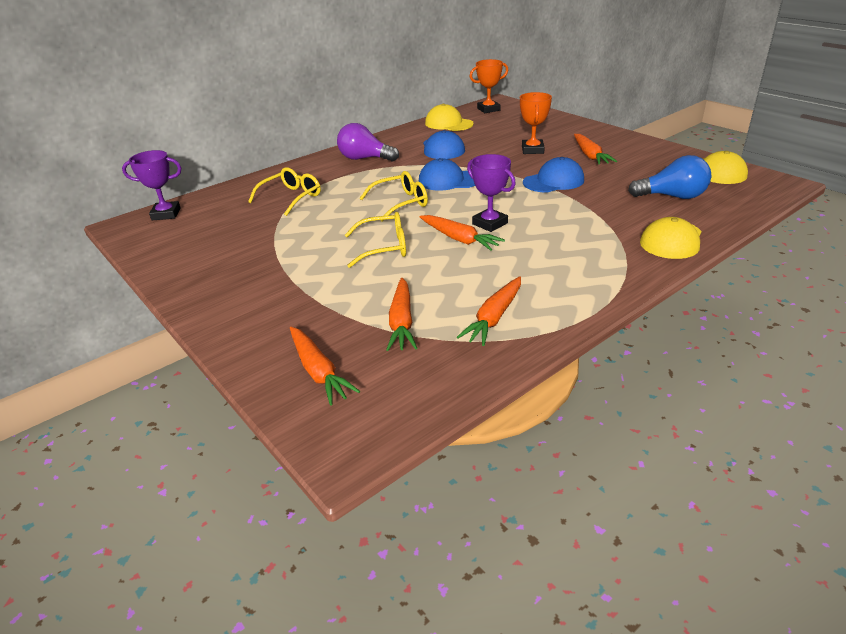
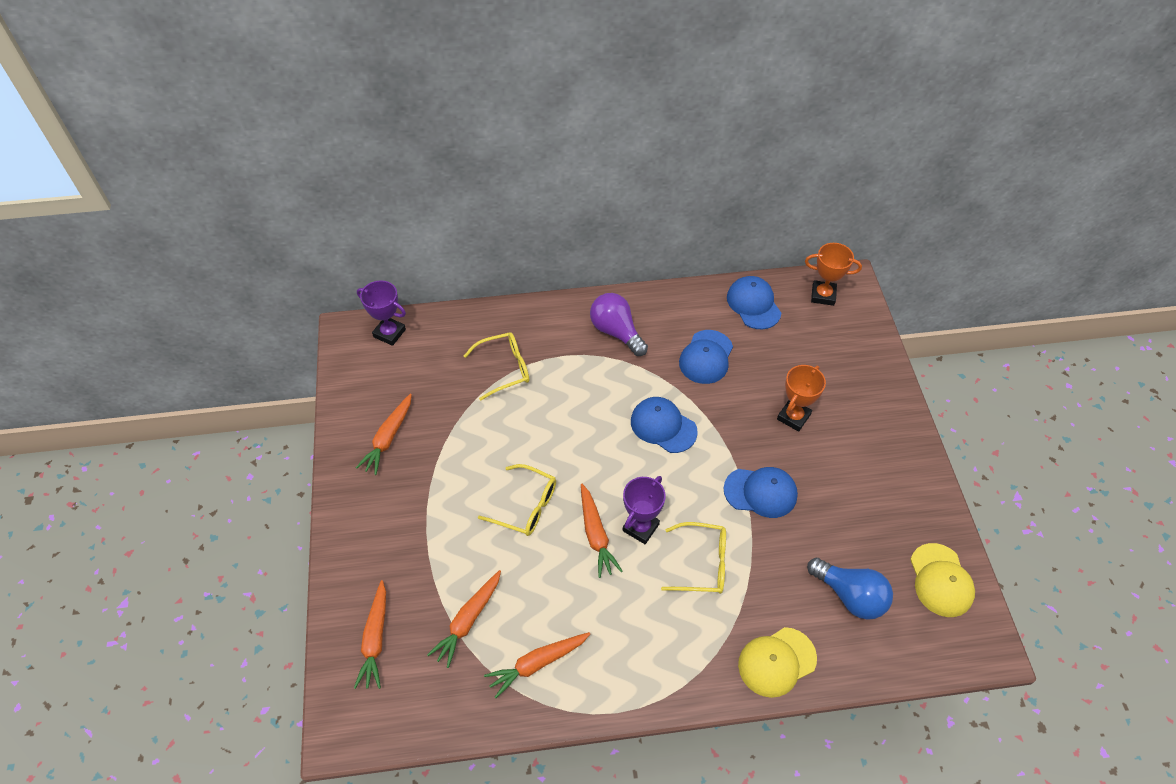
camera: 30 degrees right, 20 degrees up
(400, 203) = (590, 440): yellow glasses -> yellow glasses (701, 563)
(448, 124) = (753, 304): yellow cap -> blue cap
(490, 223) = (640, 527): purple trophy -> purple trophy turned 45 degrees clockwise
(590, 155) = (842, 466): orange carrot -> orange carrot (388, 438)

